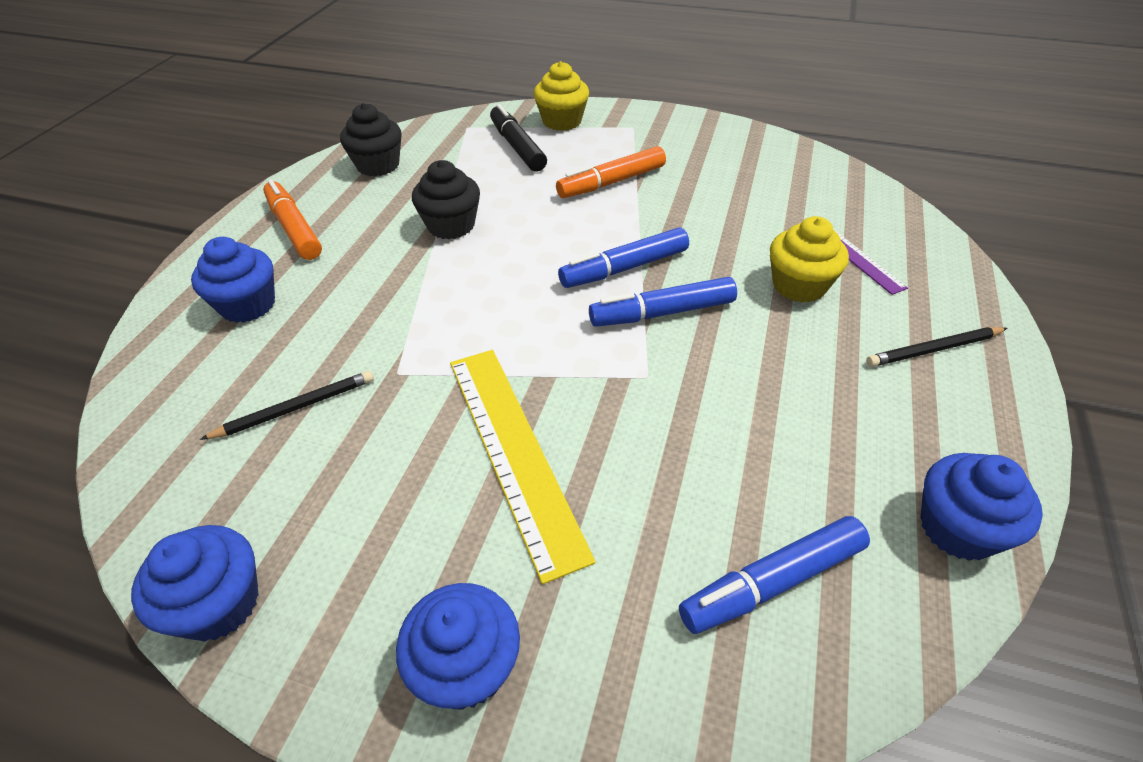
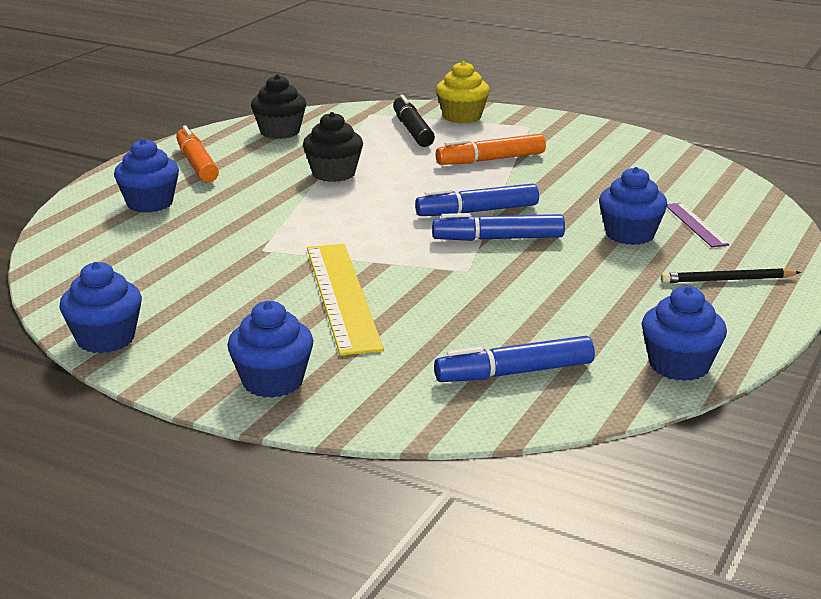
camera: 10 degrees right, 20 degrees down
(295, 408) = (177, 259): black pencil -> none
(799, 285) = (629, 235): yellow cupcake -> blue cupcake

